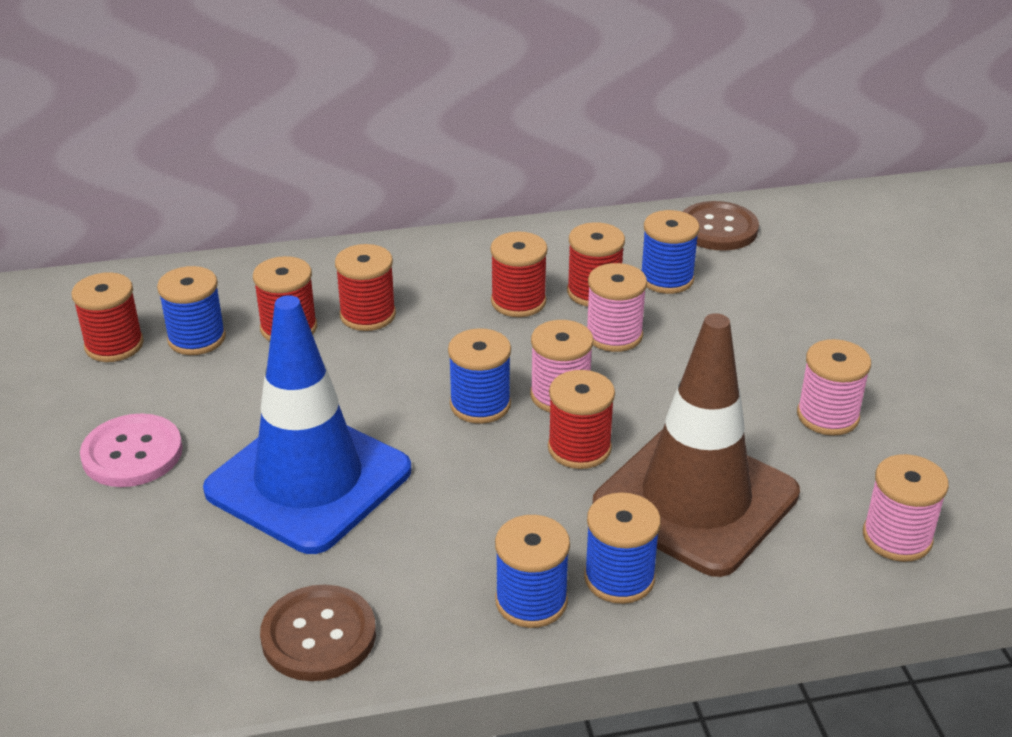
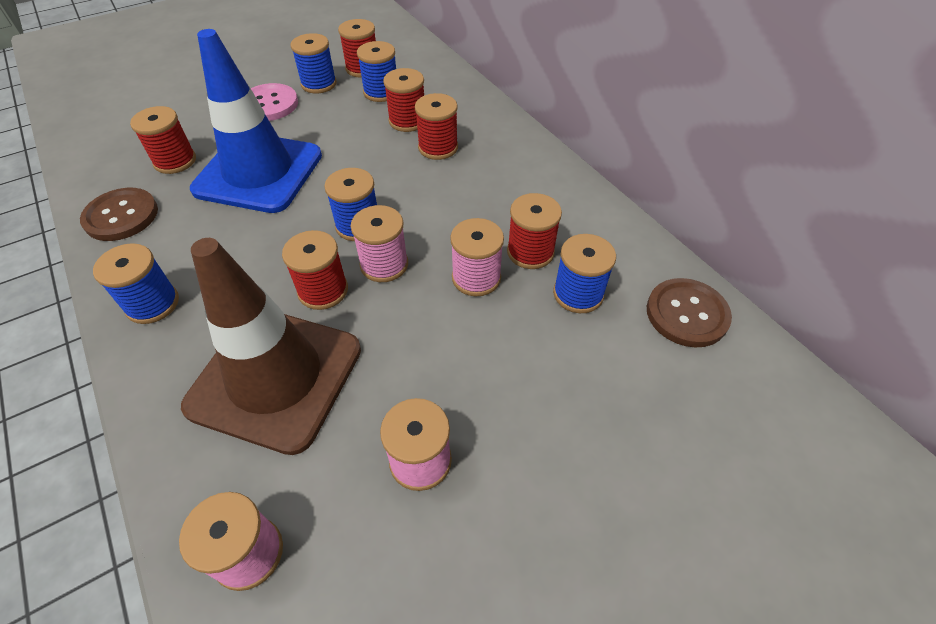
camera: 70 degrees right, 15 degrees up
(518, 302) = (492, 213): red spool -> red spool (175, 161)
(619, 578) = (179, 347): blue spool -> blue spool (319, 84)

